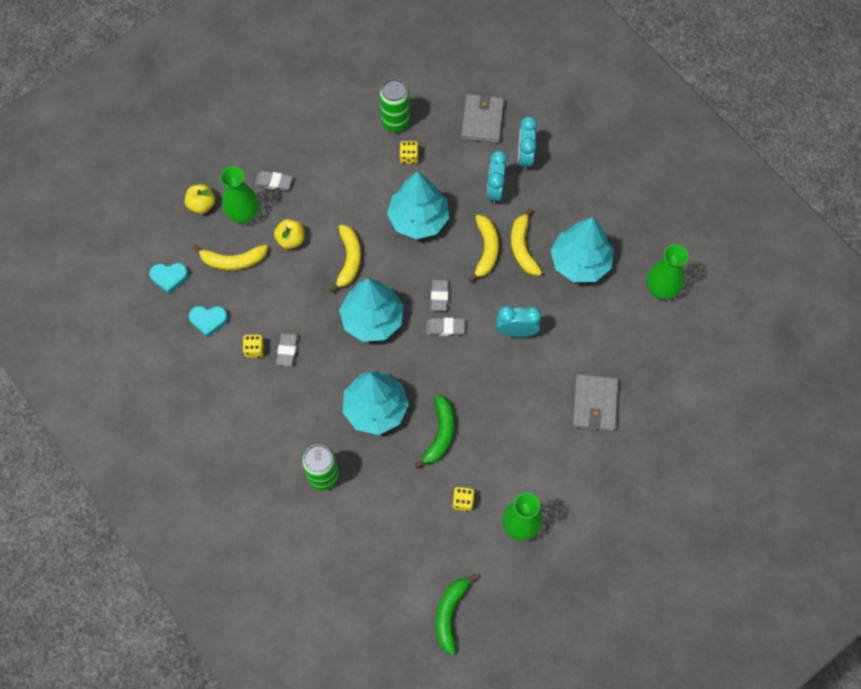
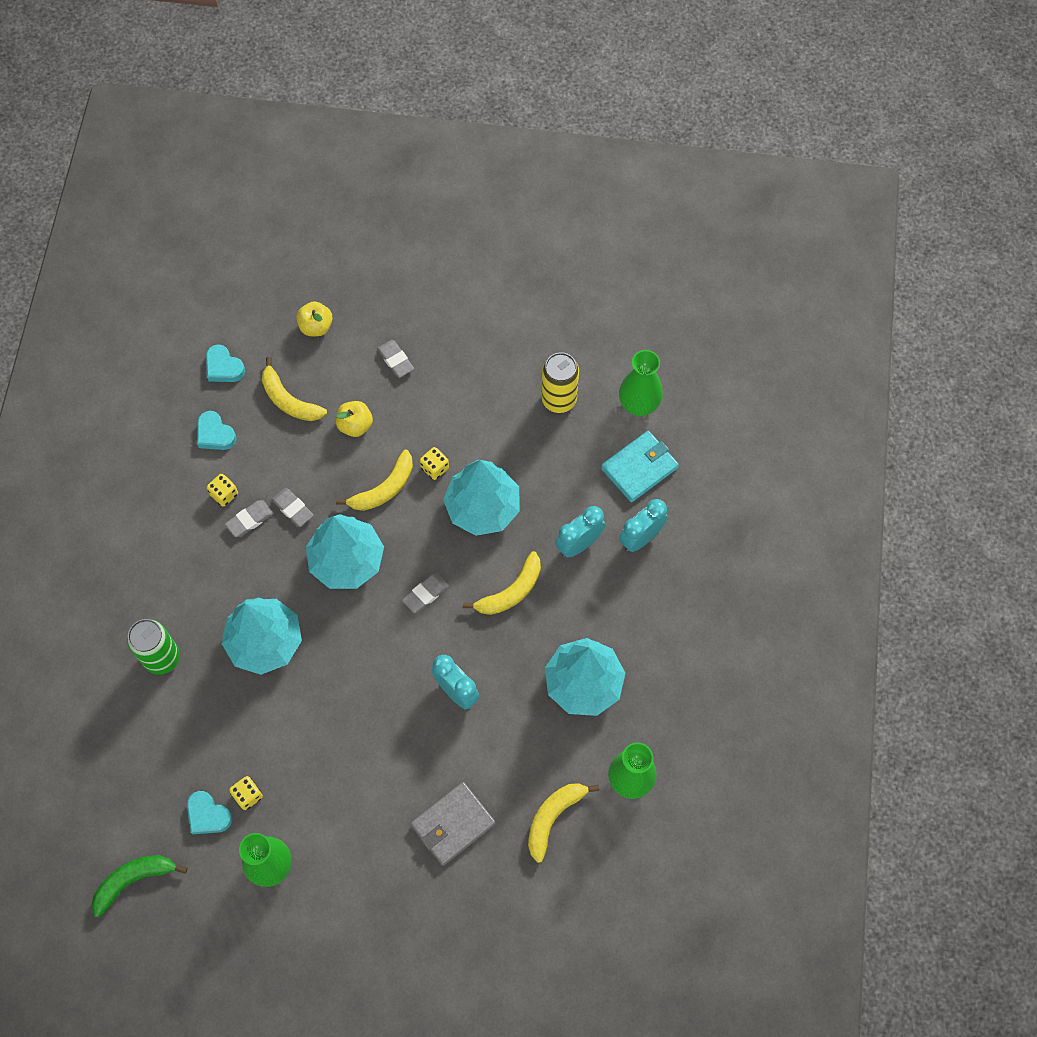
camera: 45 degrees right, 0 degrees up
(243, 214) = (340, 367): green vase -> green vase (638, 405)
(395, 122) = (559, 399): green can -> yellow can
(409, 157) = (536, 443): yellow dice -> yellow dice (435, 468)
(440, 434) = (293, 717): green banana -> none
(445, 328) = (399, 628): grey eraser -> grey eraser (293, 508)
(452, 535) = (208, 815): none -> turquoise heart
(482, 120) = (639, 468): grey wallet -> turquoise wallet
(523, 247) = (546, 620): yellow banana -> yellow banana (553, 817)

